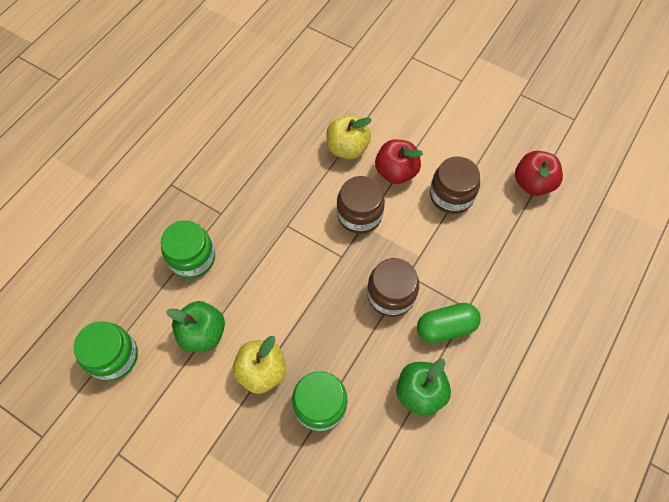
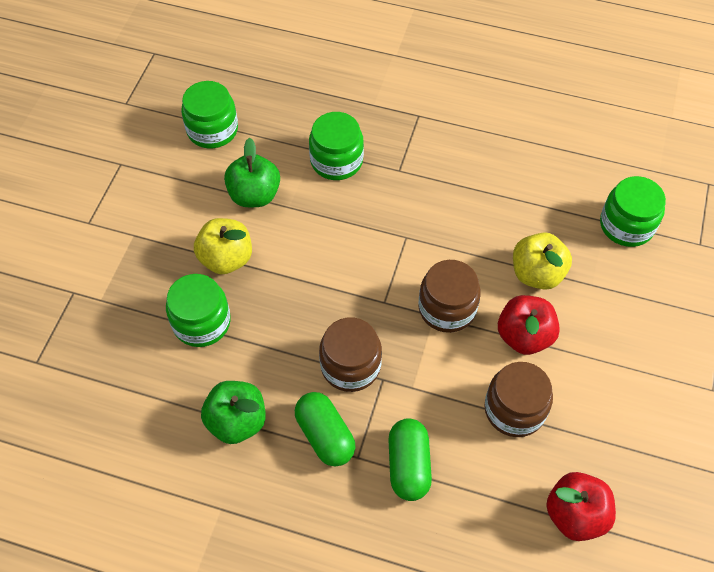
camera: 75 degrees right, 5 degrees down
(324, 82) = (626, 225): none -> green jar
(480, 275) = (408, 465): none -> green capsule

